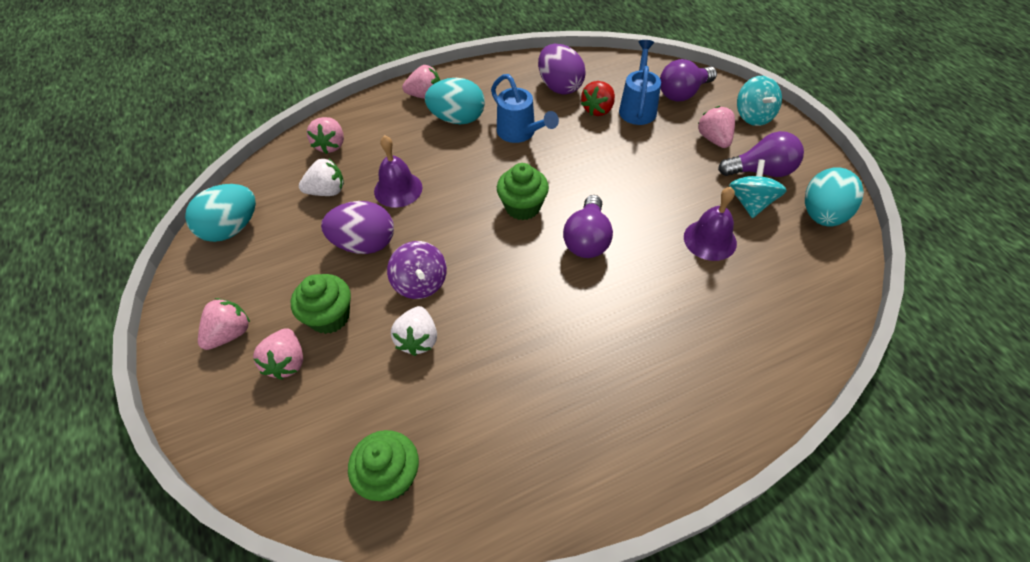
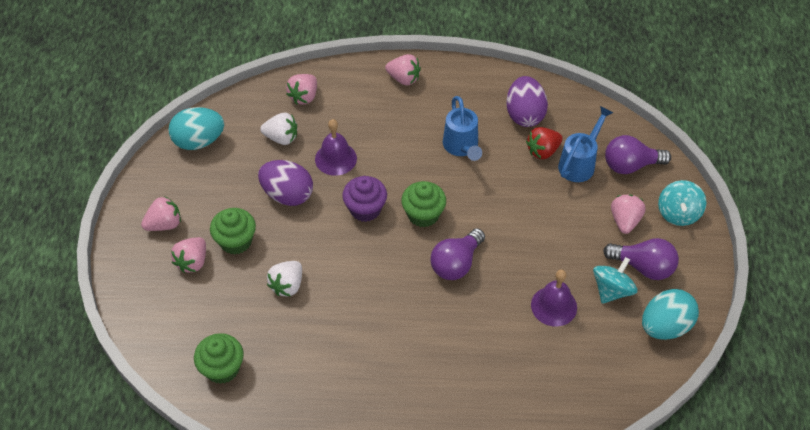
camera: 25 degrees right, 0 degrees up
(420, 283) = (311, 244): purple spinning top -> none
(457, 119) = (418, 112): turquoise egg -> none
(459, 225) = (365, 209): none -> purple cupcake

